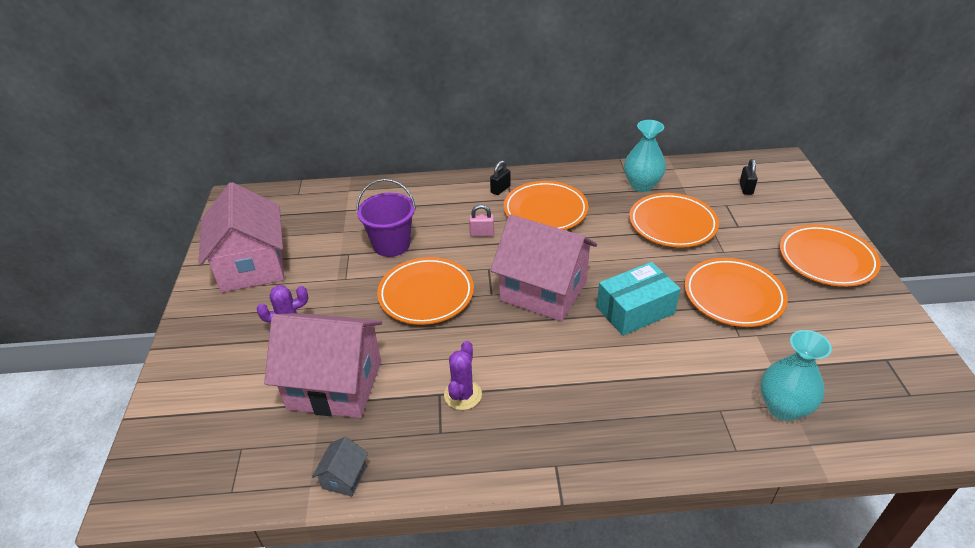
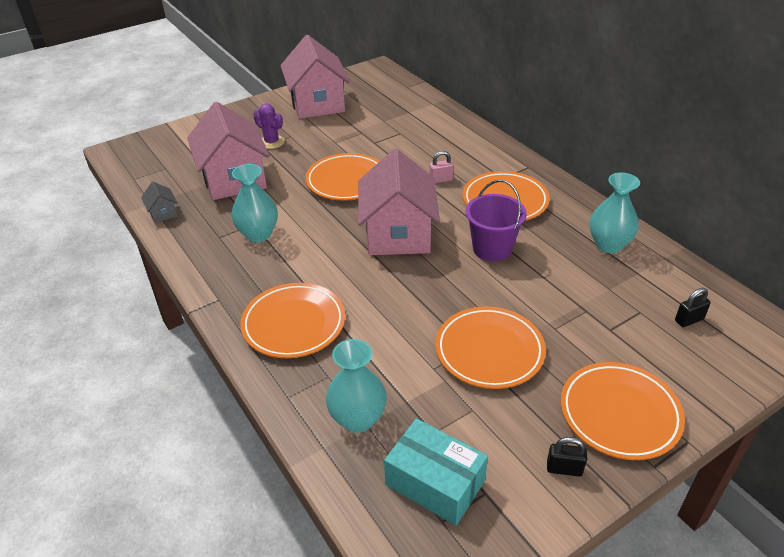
camera: 60 degrees right, 0 degrees up
(252, 266) = (317, 104): pink house -> pink house turned 60 degrees counterclockwise
(344, 477) = (163, 213): grey house -> grey house turned 75 degrees clockwise
(391, 245) = (388, 145): purple bucket -> purple bucket (492, 249)
(463, 395) = (258, 234): purple cactus -> turquoise vase
(482, 233) = (441, 180): pink padlock -> pink padlock turned 75 degrees counterclockwise
(500, 189) = (509, 168): black padlock -> black padlock (564, 469)
(635, 310) = (416, 292): turquoise box -> turquoise box (435, 483)
(672, 224) = (564, 282): orange plate -> orange plate (294, 324)

